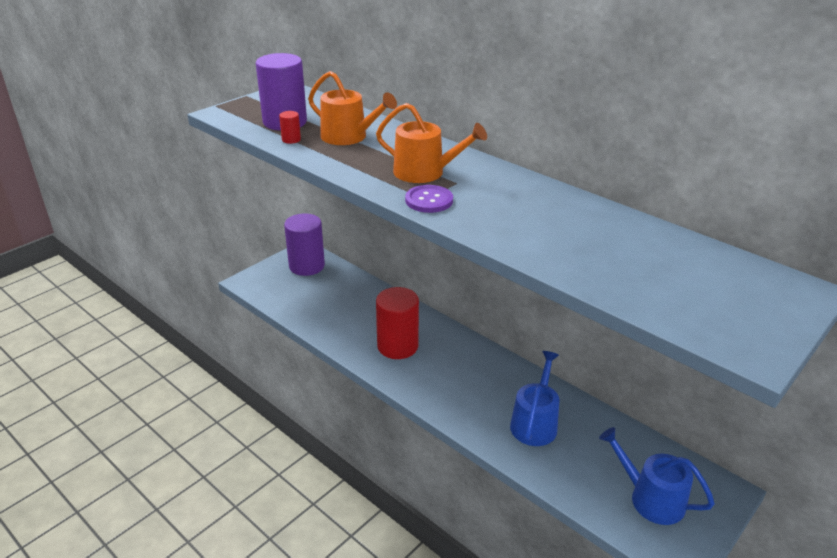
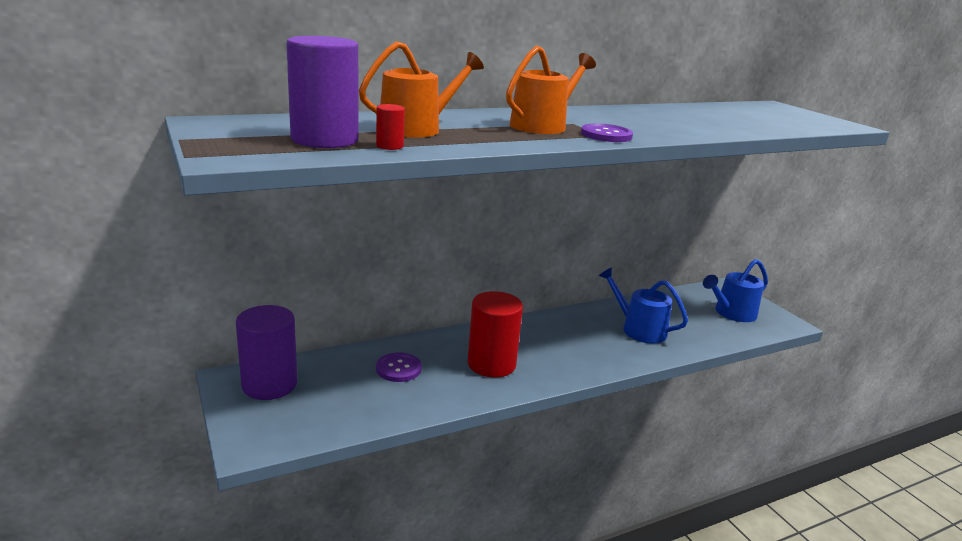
camera: 70 degrees left, 10 degrees down
(359, 306) = (398, 368): none -> purple button

